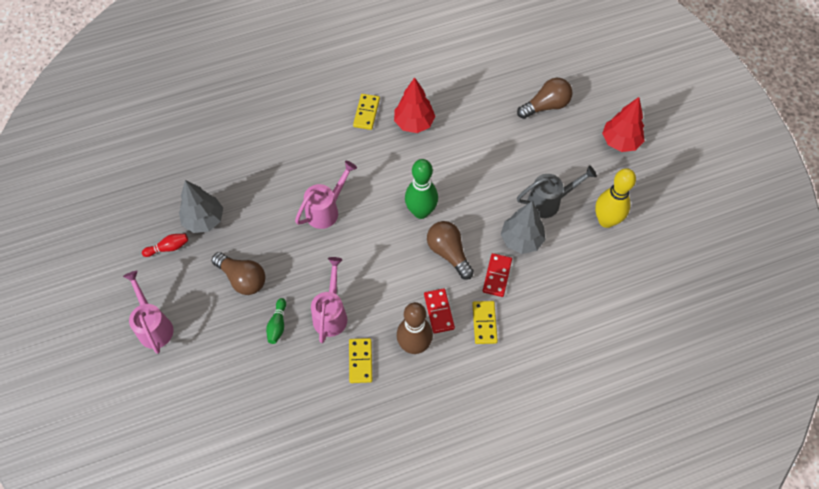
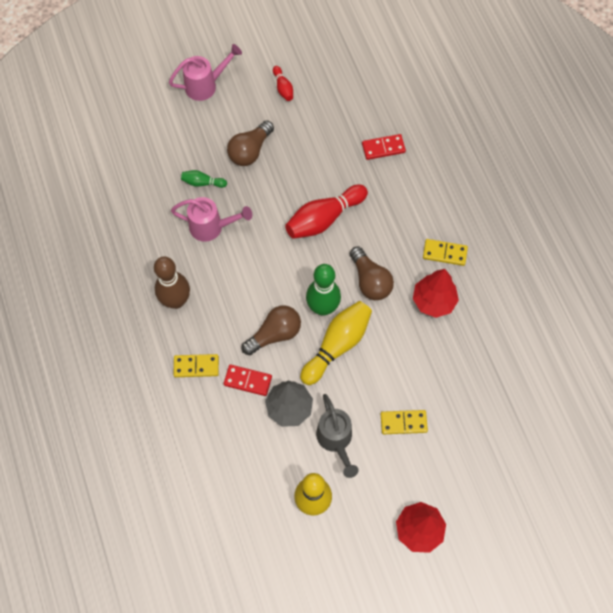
camera: 90 degrees right, 5 degrees up
(204, 220) = (312, 113): grey tree -> none
(326, 210) = (324, 218): pink watering can -> red bowling pin
(360, 361) = (163, 254): yellow domino -> yellow domino (403, 422)
(439, 311) = (210, 323): red domino -> red domino (383, 148)
(458, 200) = (337, 345): none -> yellow bowling pin
(546, 106) = (465, 446): brown light bulb -> brown light bulb (370, 281)

